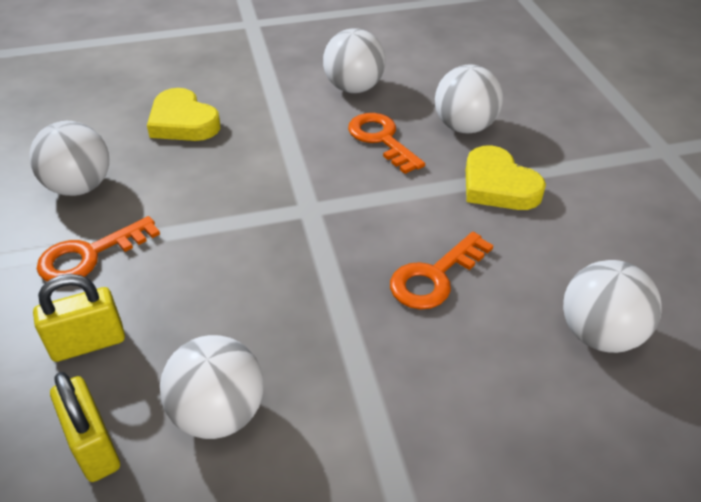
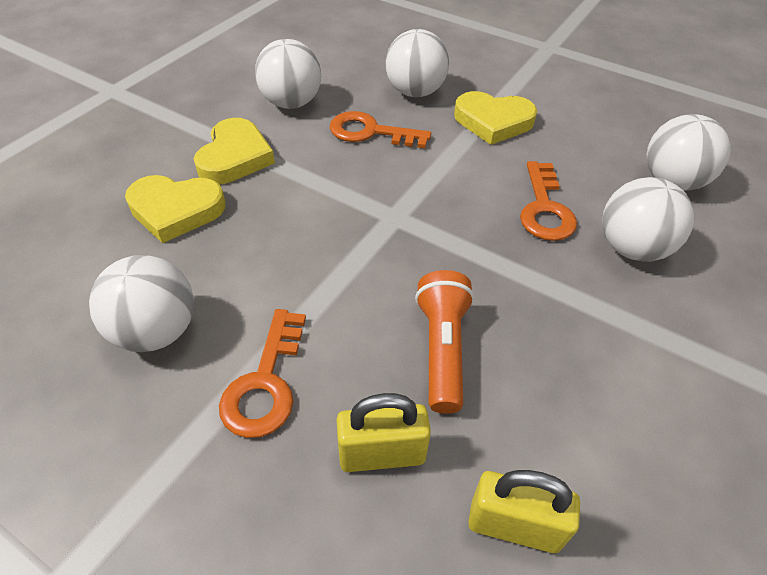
camera: 45 degrees left, 5 degrees up
(88, 343) = (382, 454): yellow padlock -> yellow padlock turned 60 degrees clockwise
(209, 314) = (442, 349): none -> orange flashlight
(219, 413) = (558, 414): white ball -> white ball (632, 248)
(263, 107) = (235, 157): none -> yellow heart

